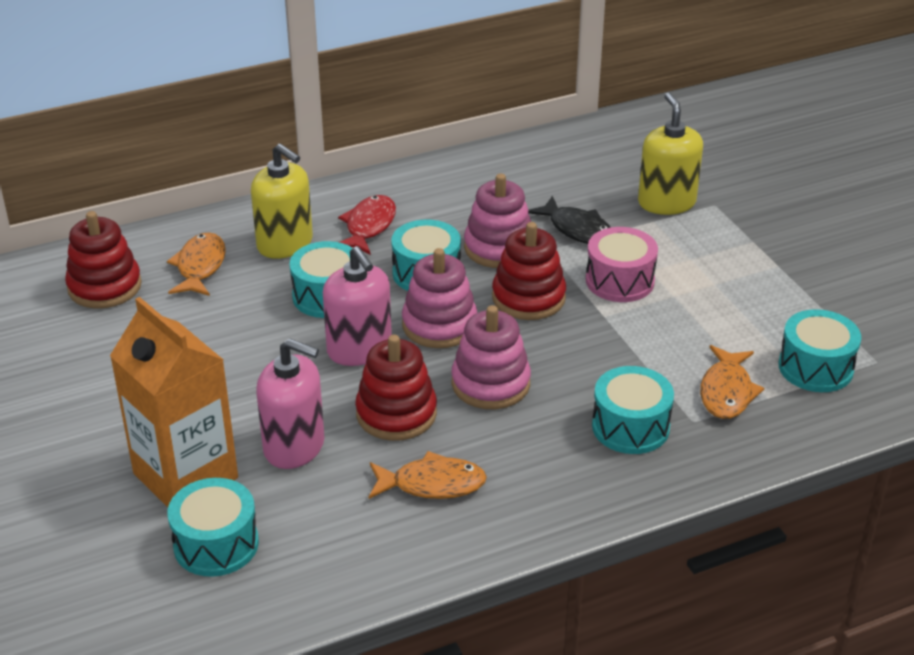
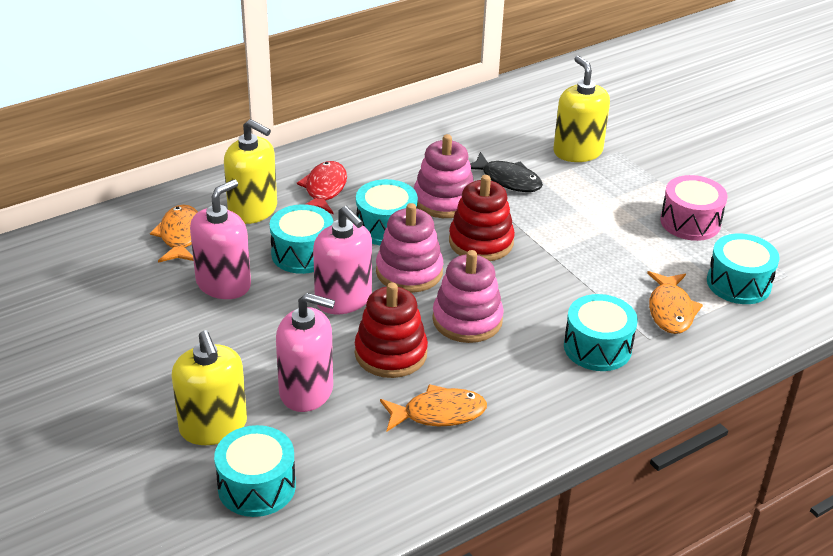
camera: 10 degrees left, 0 degrees up
(104, 286) = (96, 260): red stacking toy -> none
(185, 476) = (213, 426): orange carton -> yellow soap dispenser
(234, 322) = (223, 284): none -> pink soap dispenser
(619, 281) = (555, 222): pink drum -> pink drum (690, 222)

